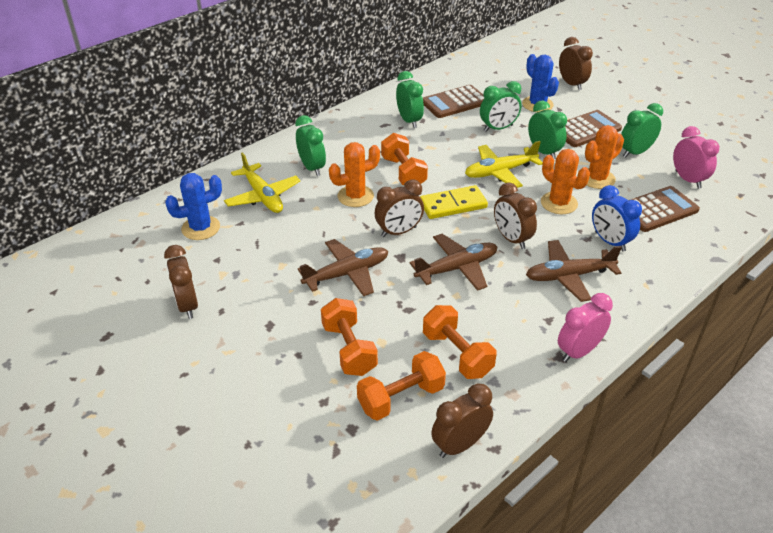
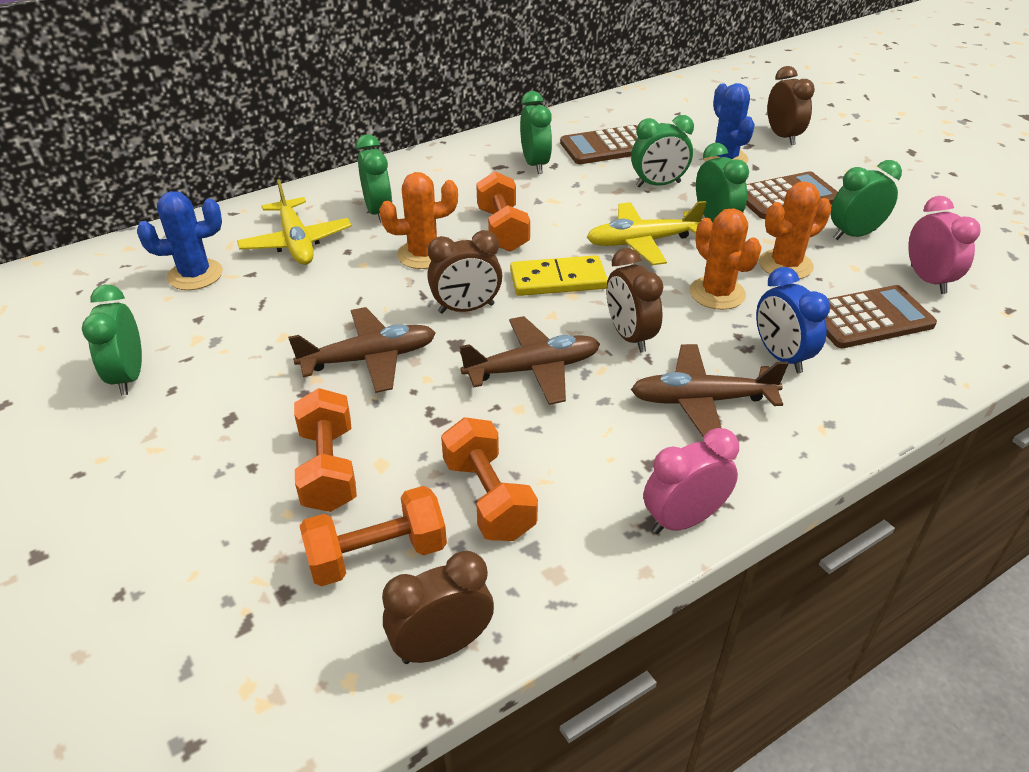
camera: 10 degrees right, 0 degrees up
(187, 305) = (129, 376): brown clock -> green clock

